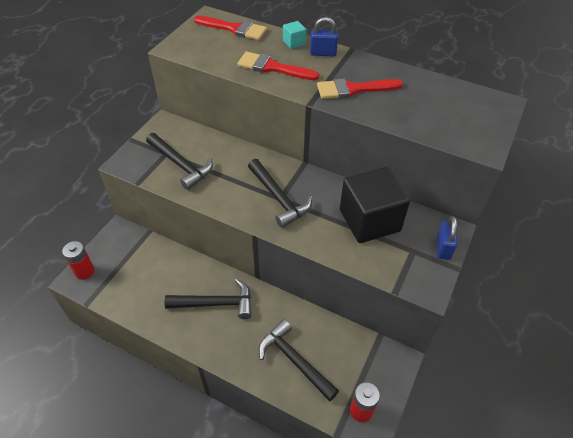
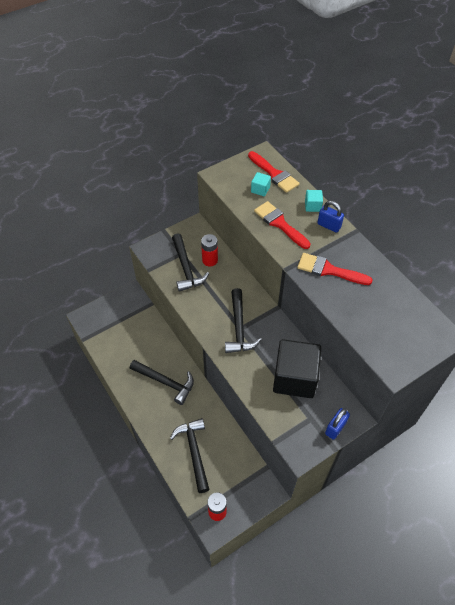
camera: 30 degrees right, 5 degrees up
(84, 271) = (93, 314): red battery -> red battery (210, 260)
(229, 46) = (260, 189): none -> turquoise cube

